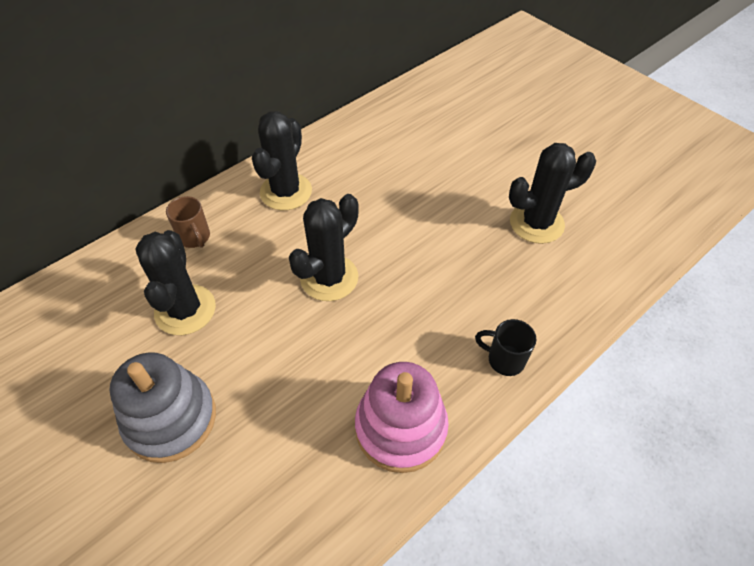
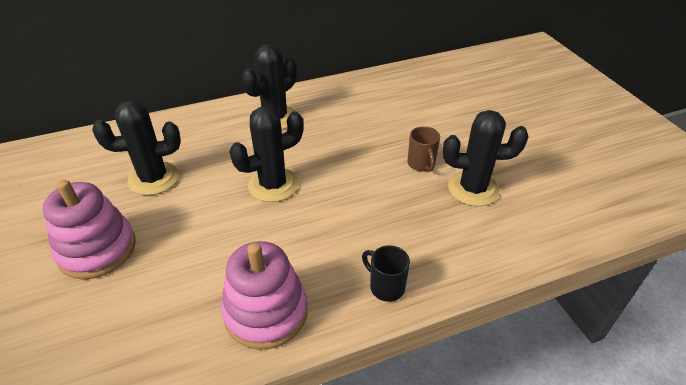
camera: 20 degrees right, 10 degrees down
(171, 419) = (97, 249): grey stacking toy -> pink stacking toy
(185, 310) = (153, 178): black cactus -> black cactus turned 60 degrees clockwise
(195, 238) = (190, 133): brown mug -> brown mug (421, 164)

